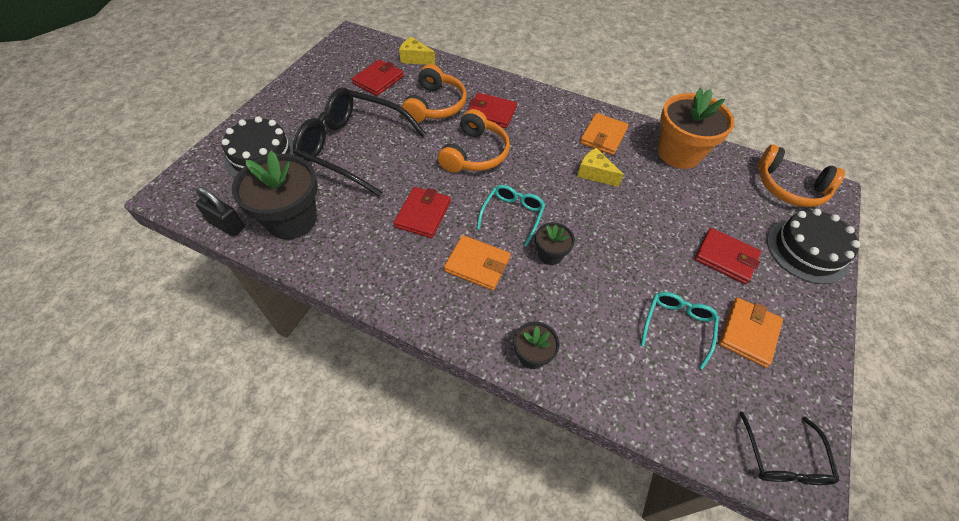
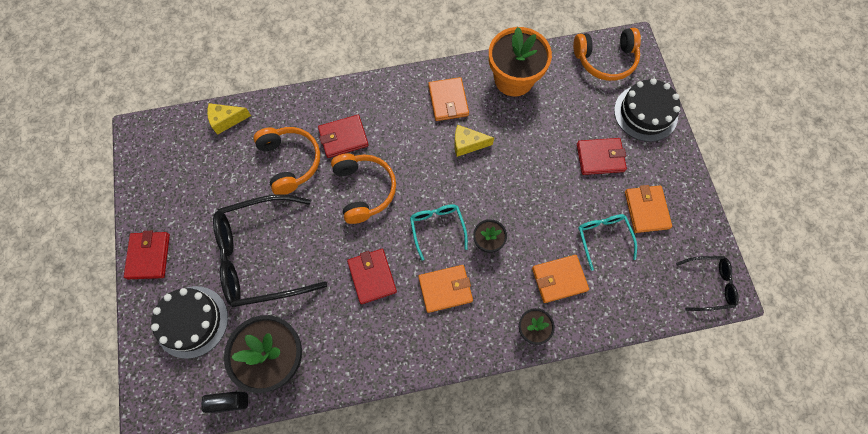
camera: 35 degrees left, 15 degrees up
(378, 80) = (215, 169): red wallet -> red wallet (149, 256)
(598, 331) = (559, 279): none -> orange wallet
(783, 459) = (709, 285): black glasses -> black glasses turned 60 degrees counterclockwise

